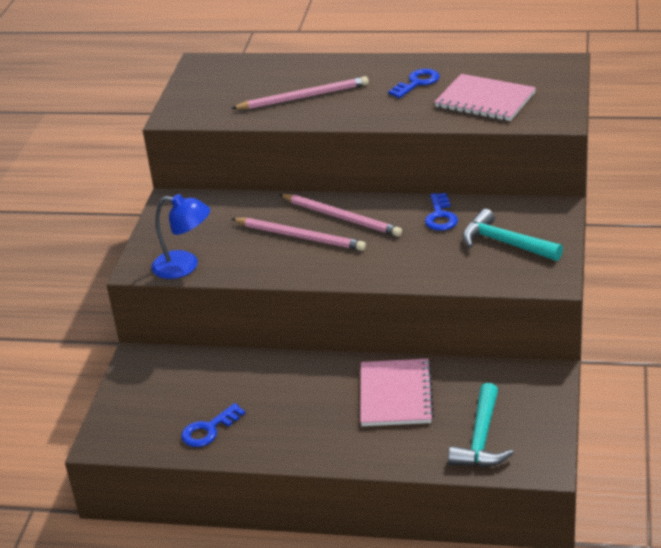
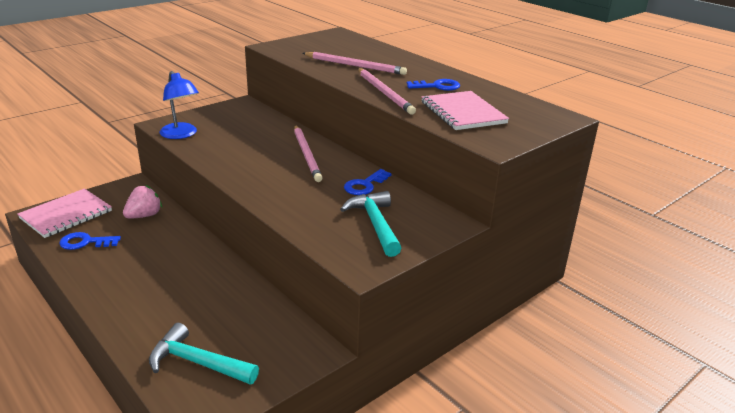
camera: 35 degrees right, 5 degrees down
(214, 375) = (144, 215): none -> pink strawberry
(300, 237) = (265, 152): pink pencil -> pink pencil (384, 93)
(395, 395) = (205, 293): pink notebook -> pink notebook (66, 215)
(481, 439) = (197, 362): turquoise hammer -> turquoise hammer turned 60 degrees clockwise

